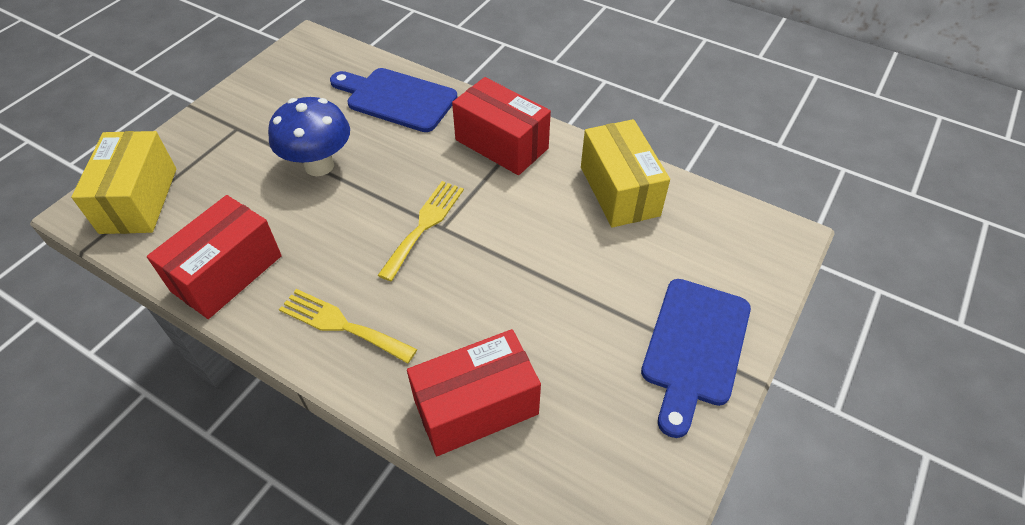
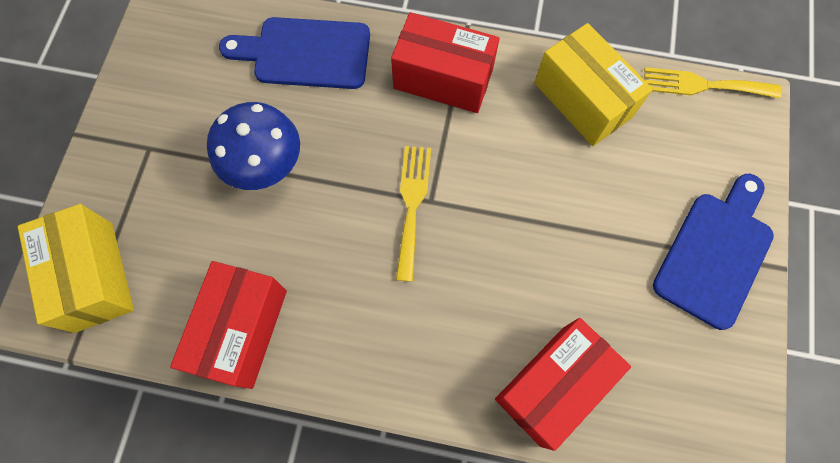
camera: 20 degrees left, 20 degrees up
(342, 325) = (388, 346): yellow fork -> yellow fork (703, 85)
(694, 347) = (715, 253): blue cutting board -> blue cutting board turned 150 degrees counterclockwise

